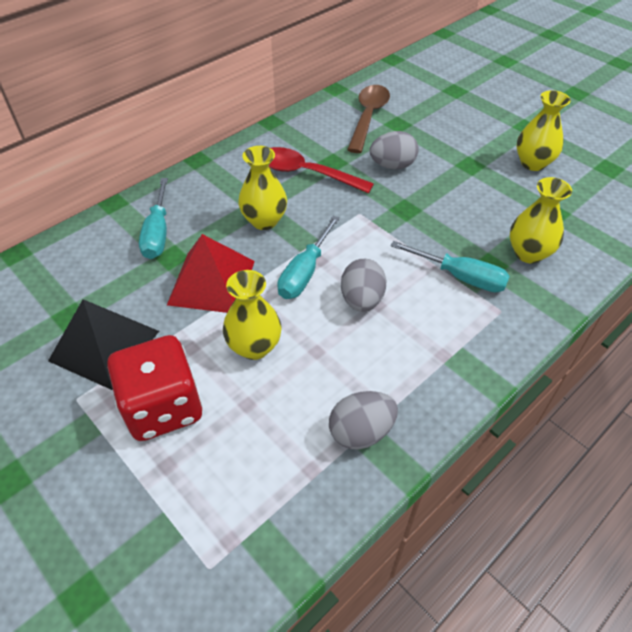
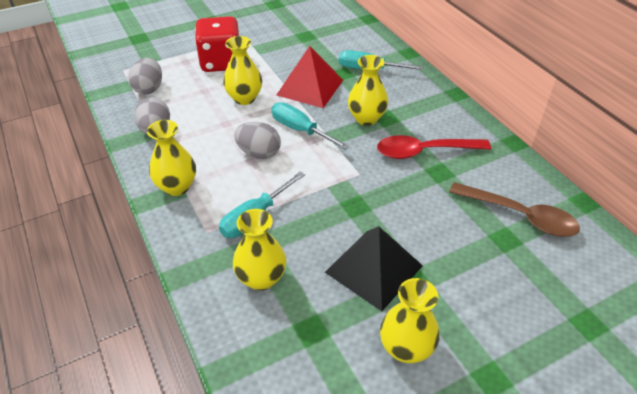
camera: 105 degrees right, 5 degrees down
(104, 345) = (276, 46): black pyramid -> black pyramid (373, 268)
(306, 173) = (424, 151): red spoon -> red spoon turned 135 degrees counterclockwise
(392, 165) = (425, 213): grey egg -> grey egg (149, 89)
(454, 362) = (177, 187): none -> yellow vase

